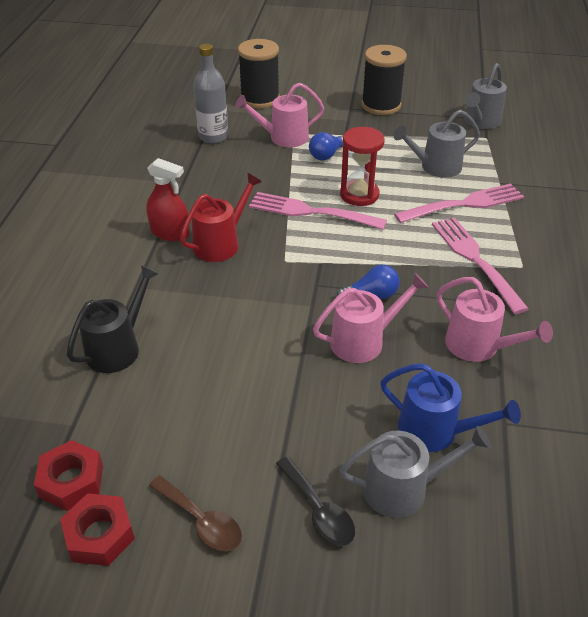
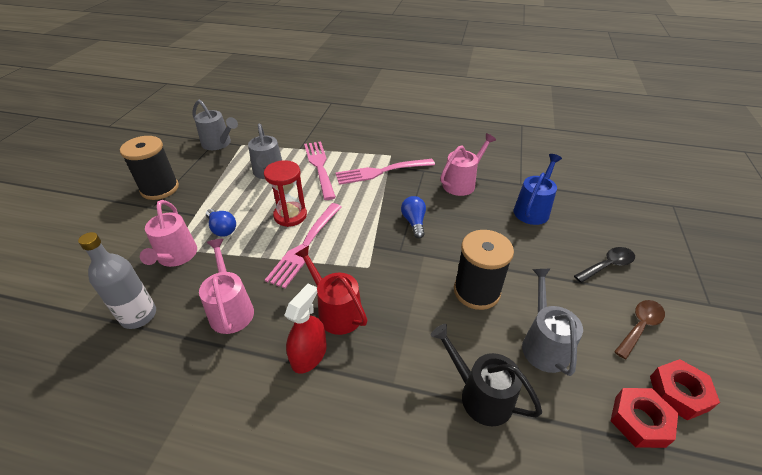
camera: 85 degrees left, 0 degrees up
(260, 99) = (84, 271): black spool -> black spool (476, 291)
(363, 341) = (460, 231): pink watering can -> pink watering can (231, 309)
(403, 488) = (579, 228): grey watering can -> grey watering can (543, 344)

